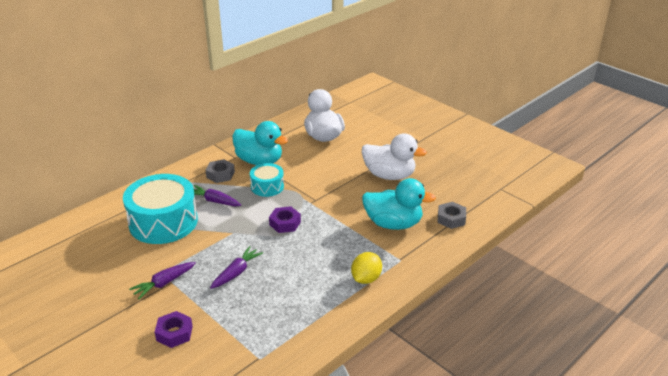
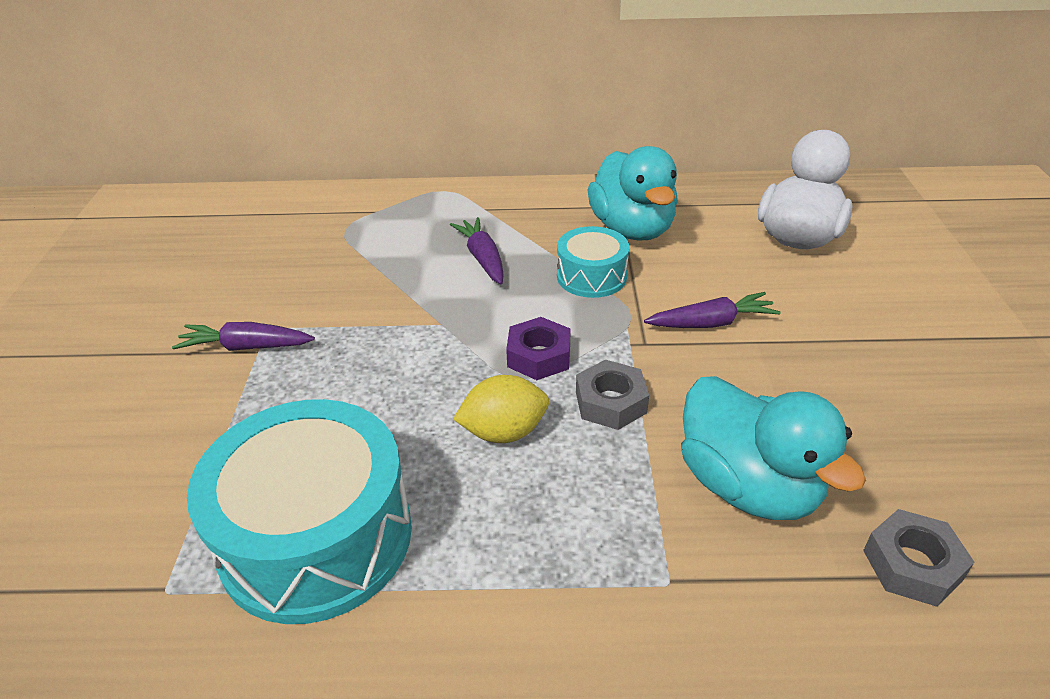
camera: 45 degrees right, 5 degrees up
(163, 222) = (376, 253): turquoise drum -> turquoise drum (316, 537)
(174, 333) = (142, 439): purple nut -> none
(220, 174) = (545, 222): grey nut -> grey nut (611, 402)
(236, 272) = (354, 396): purple carrot -> purple carrot (711, 323)
(366, 279) = (544, 573): yellow lemon -> yellow lemon (504, 432)
(389, 175) = (857, 375): white duck -> none

